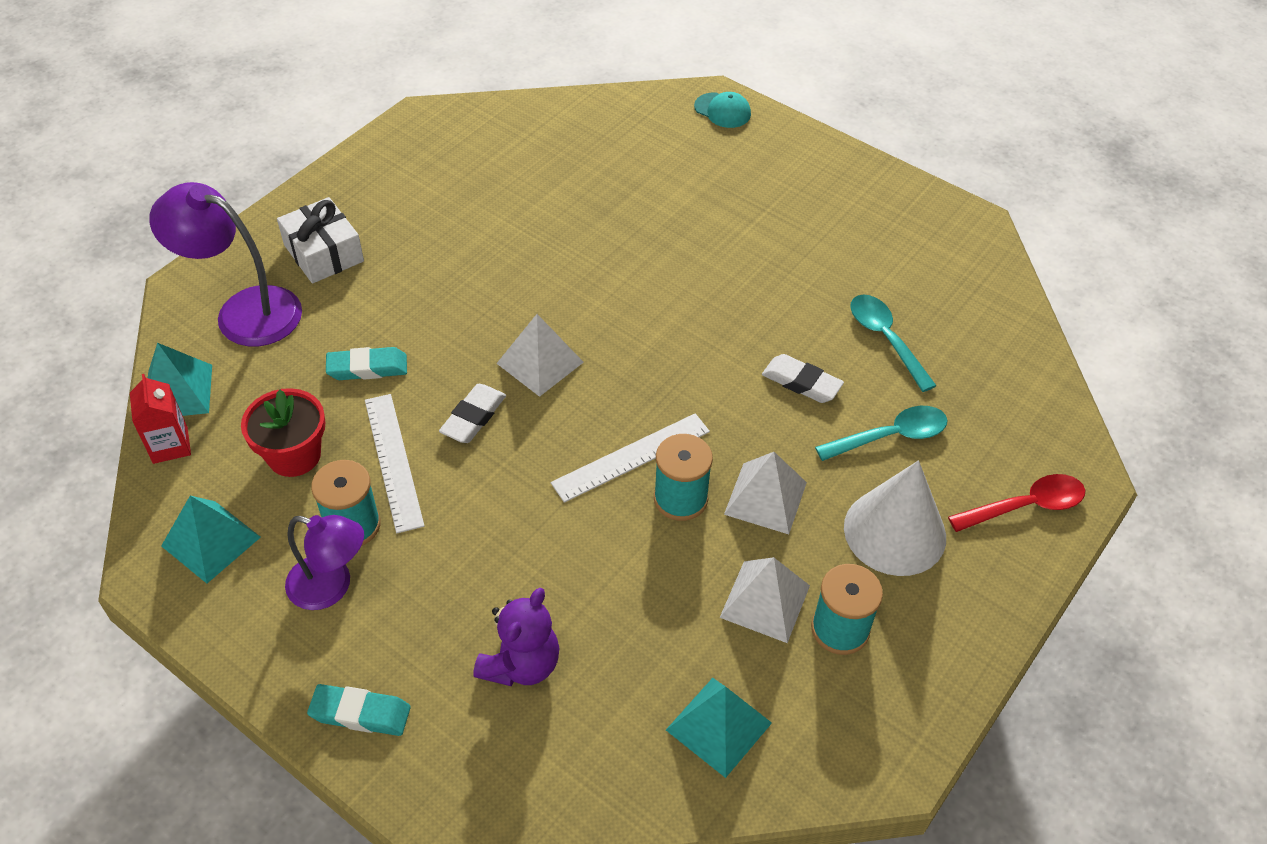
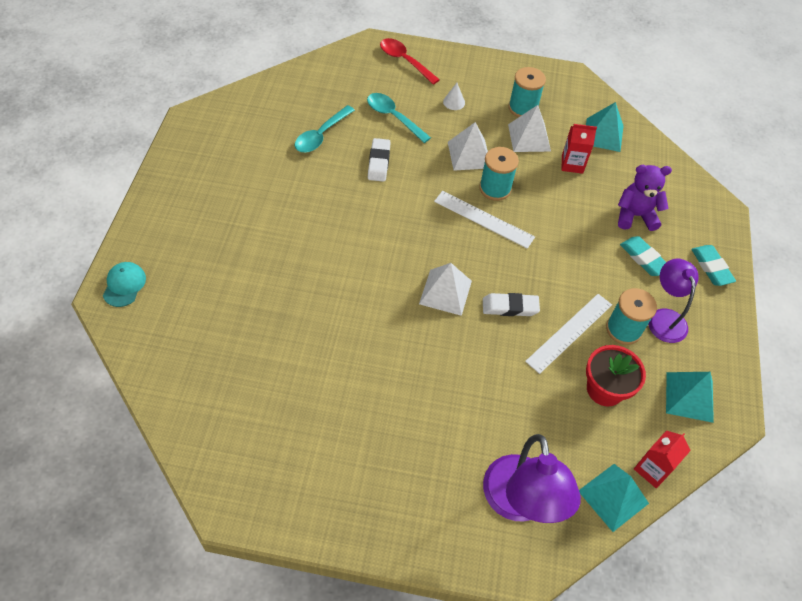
camera: 120 degrees left, 5 degrees up
(324, 253) = (430, 483): white gift -> none
(367, 368) = (513, 387): turquoise eraser -> turquoise eraser (643, 258)
(675, 633) = (572, 164): none -> red carton
(895, 532) = (454, 102): white cone -> white cone, size x0.40

